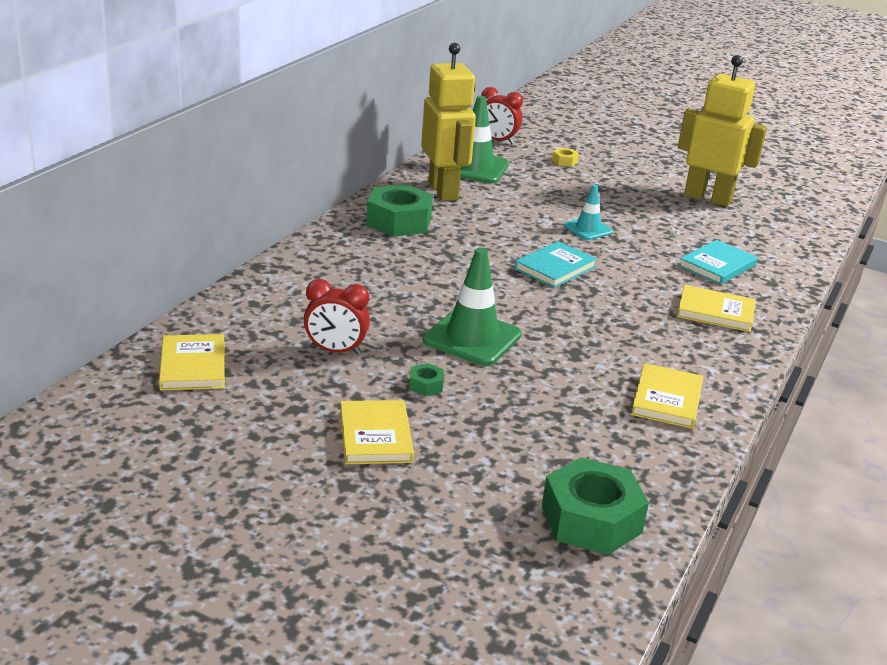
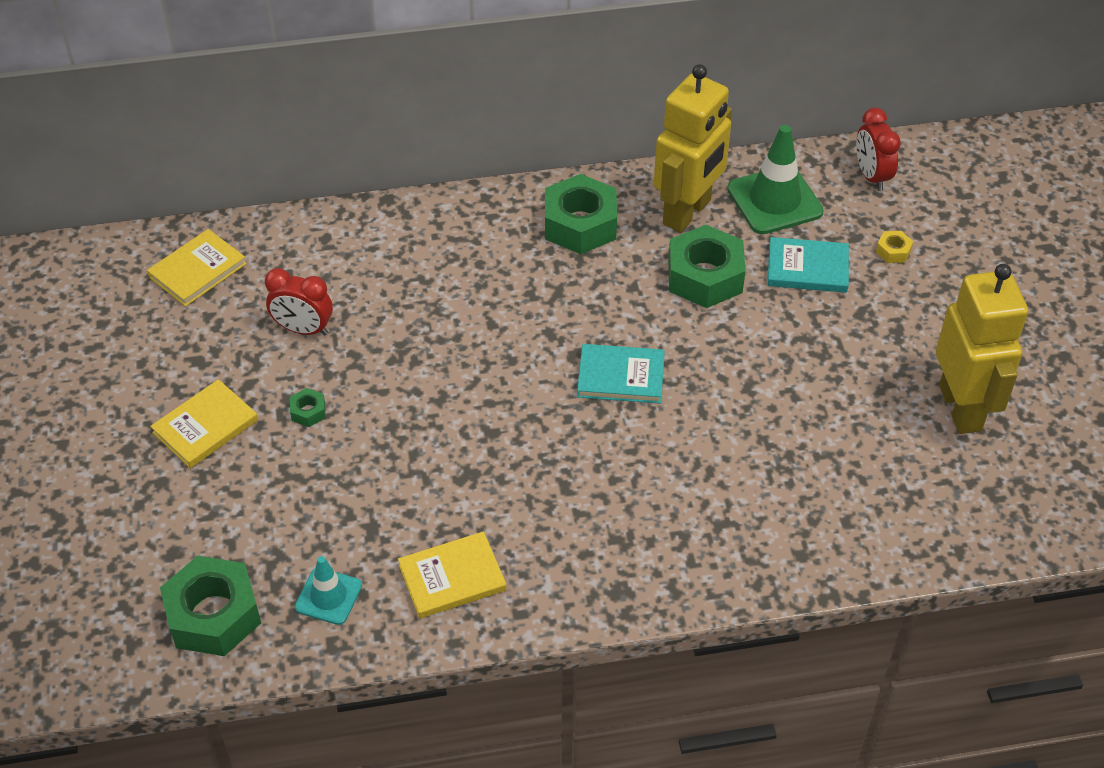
camera: 55 degrees right, 20 degrees up
(335, 351) = (303, 329): red clock -> red clock turned 45 degrees counterclockwise
(472, 338) = (417, 395): green traffic cone -> none
(506, 210) = (704, 276): none -> green nut
(588, 229) = (741, 355): turquoise traffic cone -> turquoise traffic cone (328, 596)
(715, 312) = (672, 537): yellow book -> none
(717, 265) = (786, 493): turquoise book -> turquoise book (807, 268)

